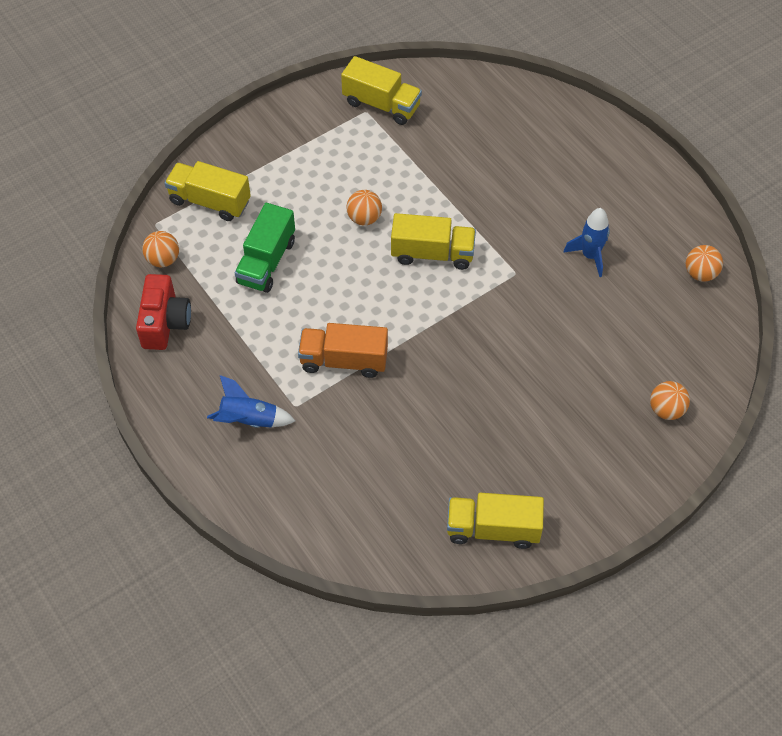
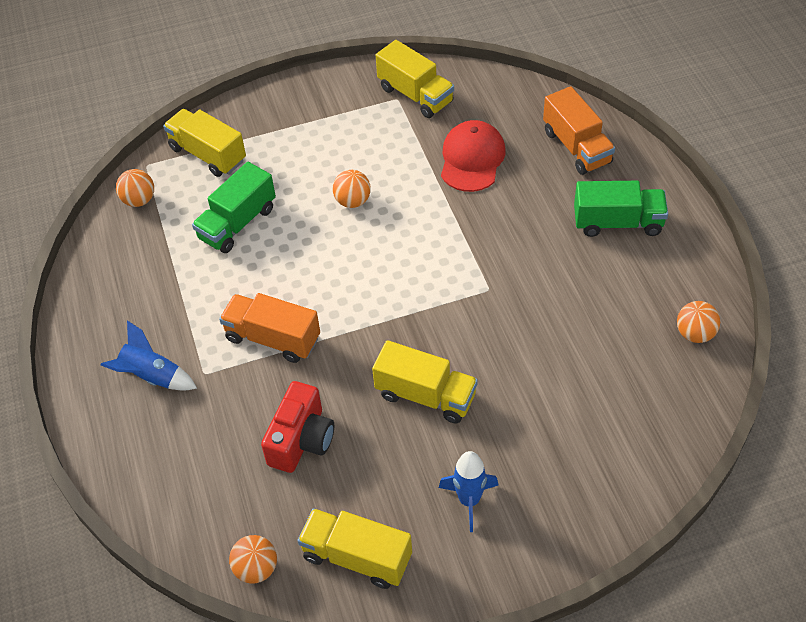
camera: 20 degrees right, 5 degrees down
(165, 323) = (113, 261): red camera -> red camera (301, 440)
(432, 253) = (408, 250): yellow truck -> yellow truck (425, 395)
(456, 156) = (472, 159): none -> red cap
(544, 126) = (576, 147): none -> orange truck
(590, 256) = (576, 288): blue rocket -> blue rocket (469, 500)
(604, 189) = (617, 223): none -> green truck
(666, 410) = (602, 474): orange ball -> orange ball (256, 568)

